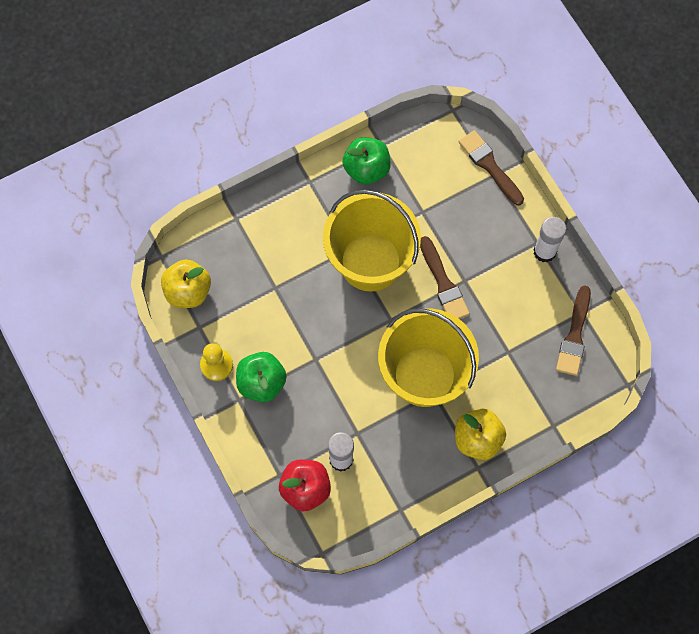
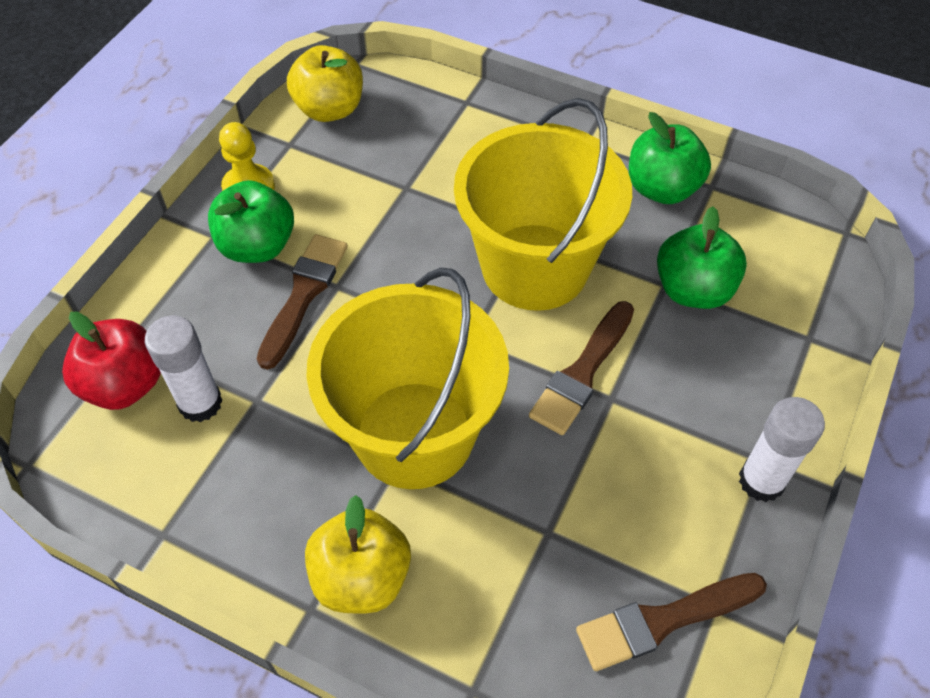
camera: 55 degrees right, 15 degrees down
(434, 202) = (693, 290): none -> green apple
(489, 166) = (816, 323): brown brush -> brown brush (303, 295)

